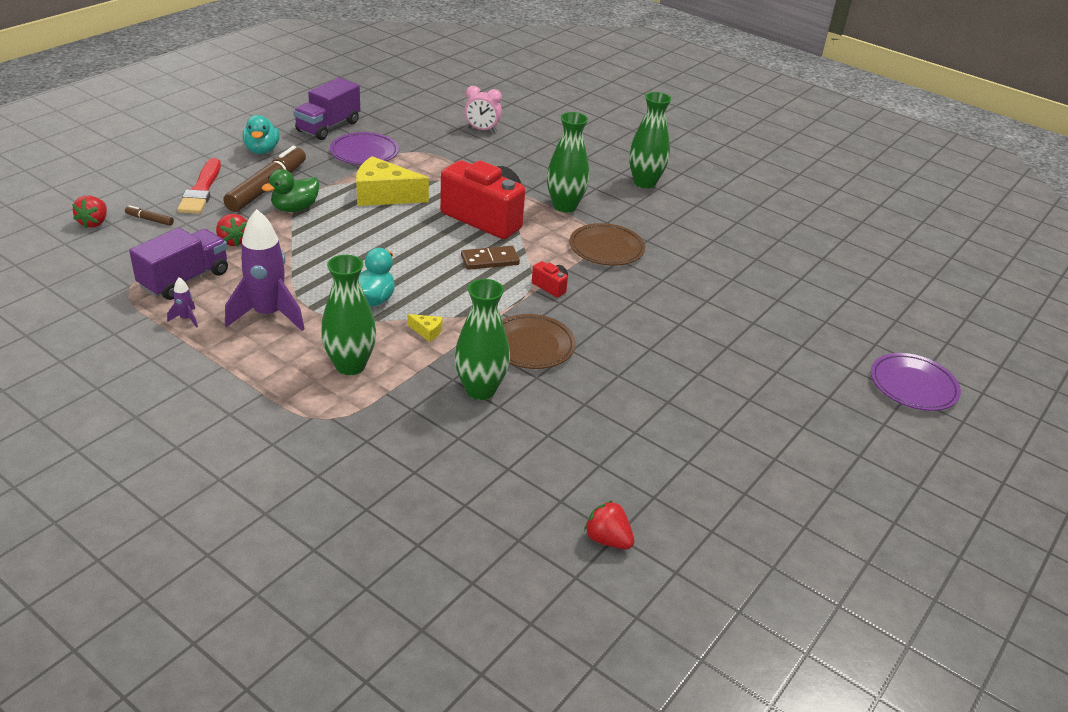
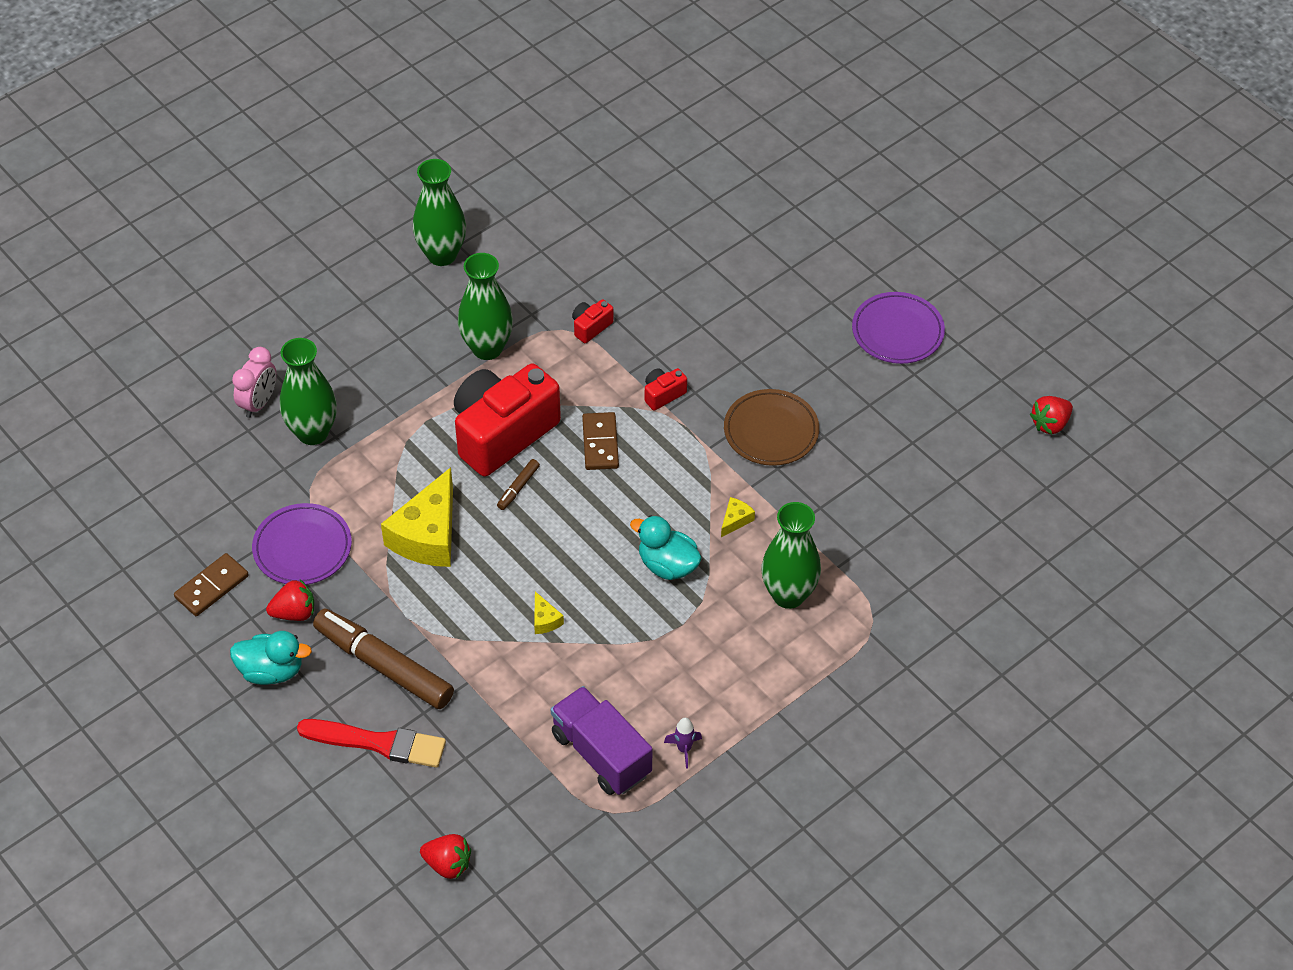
camera: 75 degrees left, 15 degrees up
(150, 220) = (449, 800): brown marker -> brown marker (518, 488)
(233, 241) = (518, 704): red strawberry -> red strawberry (294, 613)
(268, 315) = (685, 668): purple rocket -> none
(295, 208) = (446, 635): green duck -> none
(312, 247) = (545, 620): none -> yellow cheese
(328, 127) = (211, 587): purple truck -> brown domino
(480, 390) = (840, 486): green vase -> green vase (312, 433)
(606, 248) = (591, 327): brown plate -> red camera
(913, 386) = (867, 142): purple plate -> purple plate (897, 332)

